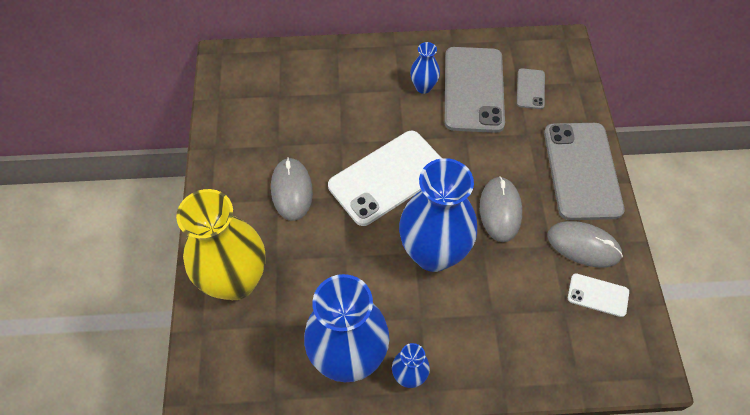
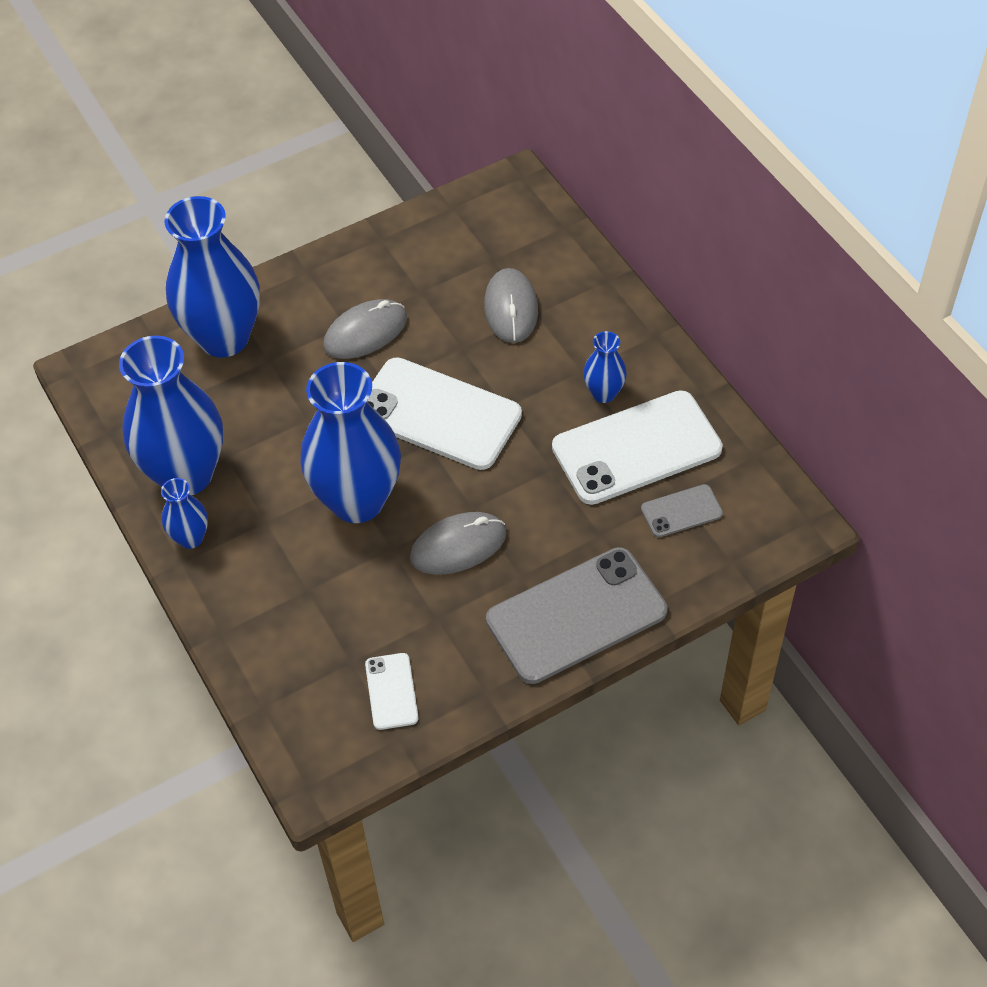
camera: 65 degrees right, 5 degrees down
(236, 281) = (224, 338): yellow vase -> blue vase
(473, 89) = (636, 448): grey phone -> white phone
(583, 245) = (456, 653): grey mouse -> grey mouse (511, 308)

